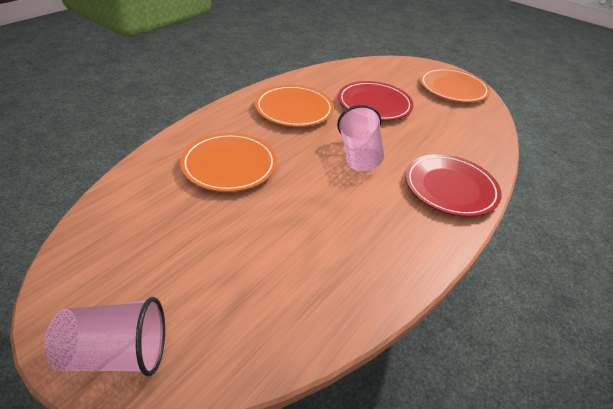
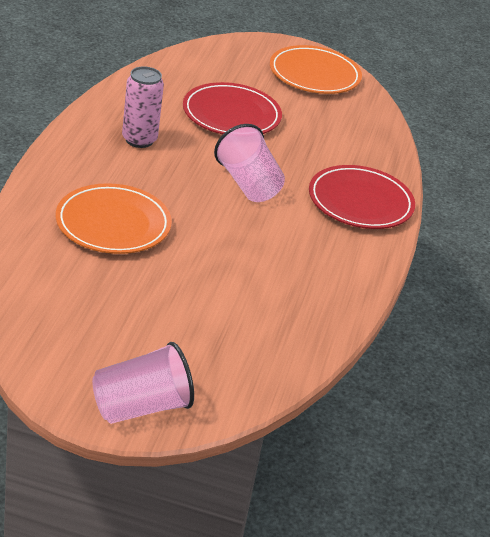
camera: 25 degrees left, 5 degrees down
(294, 109) = (139, 140): orange plate -> pink can

